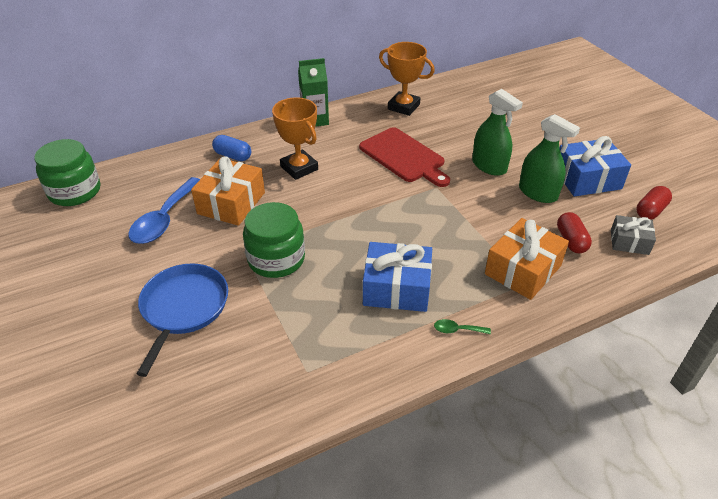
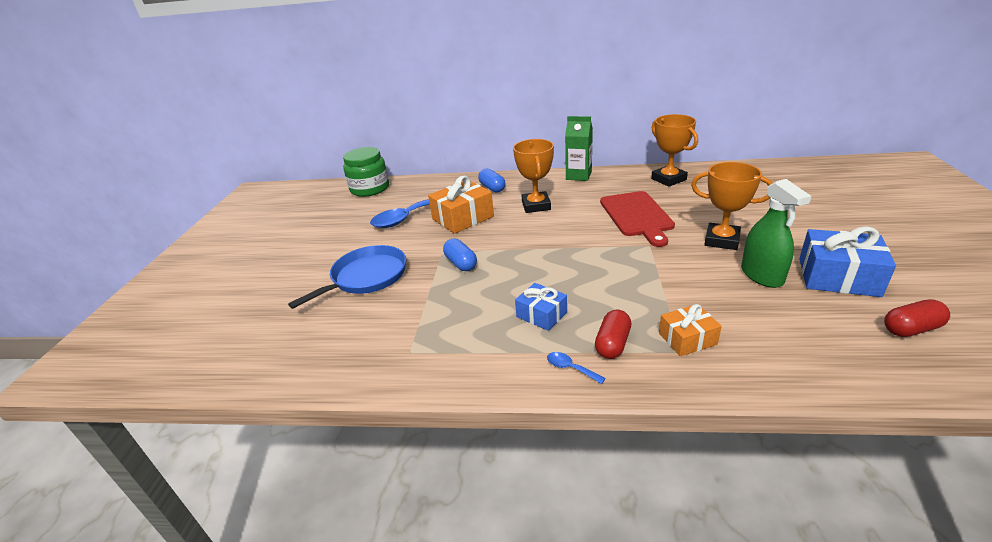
camera: 35 degrees right, 10 degrees down
(276, 259) = (461, 263): green jar -> blue capsule
(396, 288) = (541, 314): blue gift -> blue gift, size x0.60
(457, 330) = (570, 368): green spoon -> blue spoon
(489, 166) = (721, 240): green spray bottle -> orange trophy
(523, 270) = (687, 339): orange gift -> orange gift, size x0.60
(571, 241) = (770, 329): red capsule -> red capsule (612, 344)
(629, 242) = (853, 352): grey gift -> none

